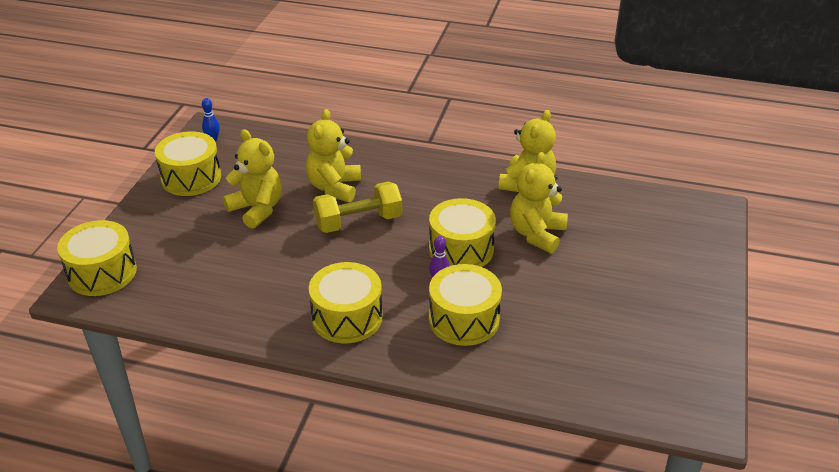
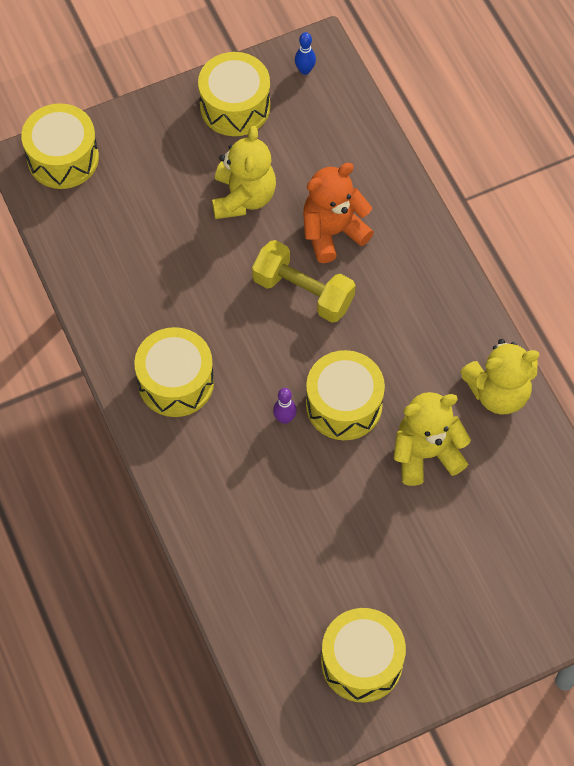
camera: 50 degrees right, 25 degrees up
(334, 187) = (332, 232): yellow teddy bear -> orange teddy bear
(464, 319) = (253, 473): yellow drum -> yellow drum (361, 662)

